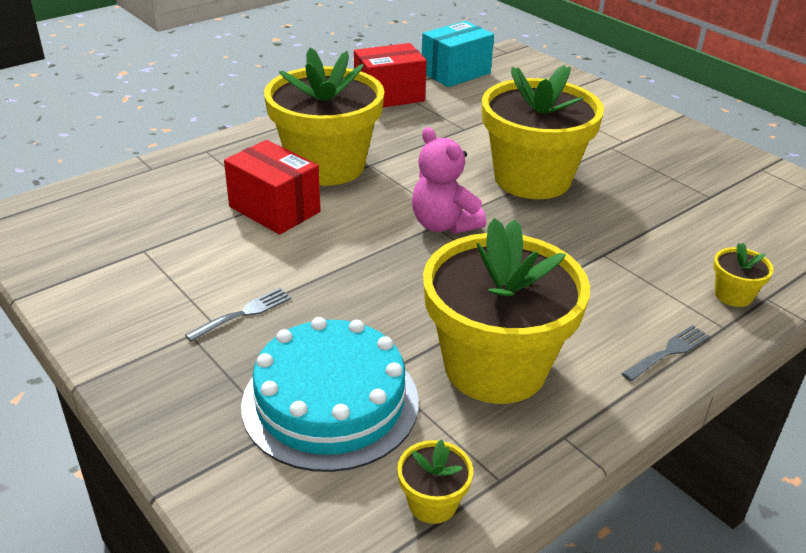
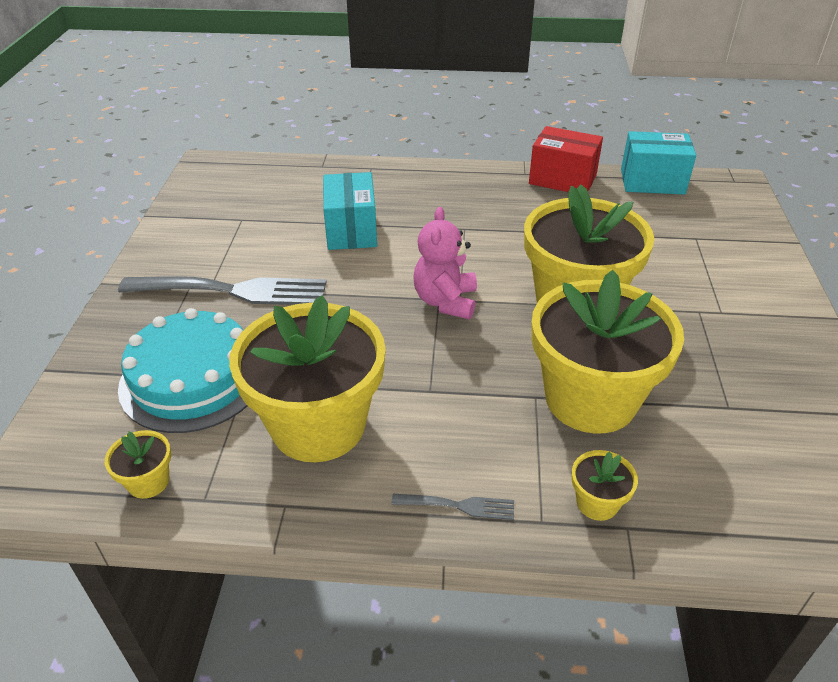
camera: 45 degrees right, 5 degrees up
(243, 314) = (232, 291): grey fork -> grey fork, size x2.25
(274, 209) = (351, 230): red box -> turquoise box
(327, 166) = (431, 215): yellow flower pot -> yellow flower pot (590, 399)

